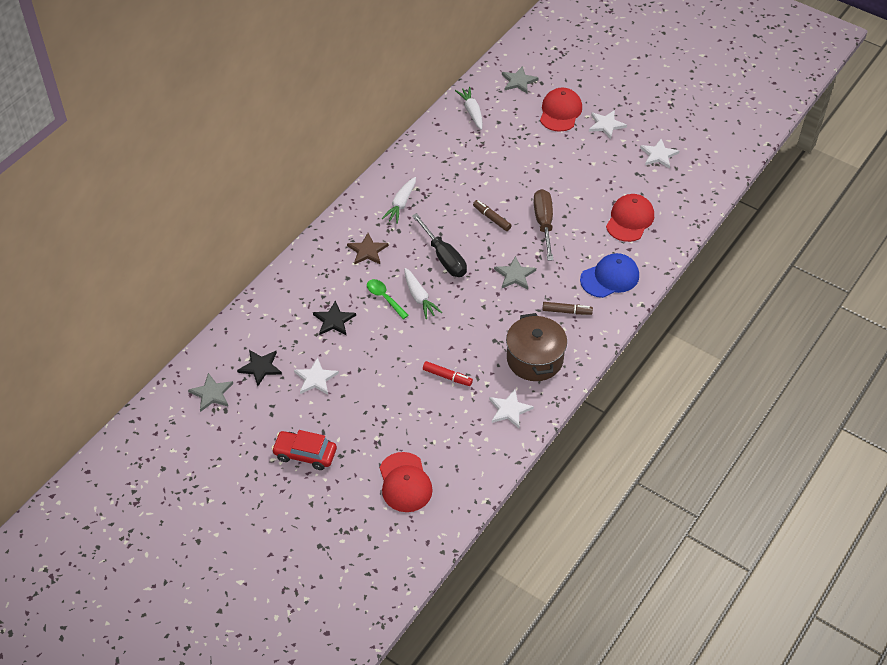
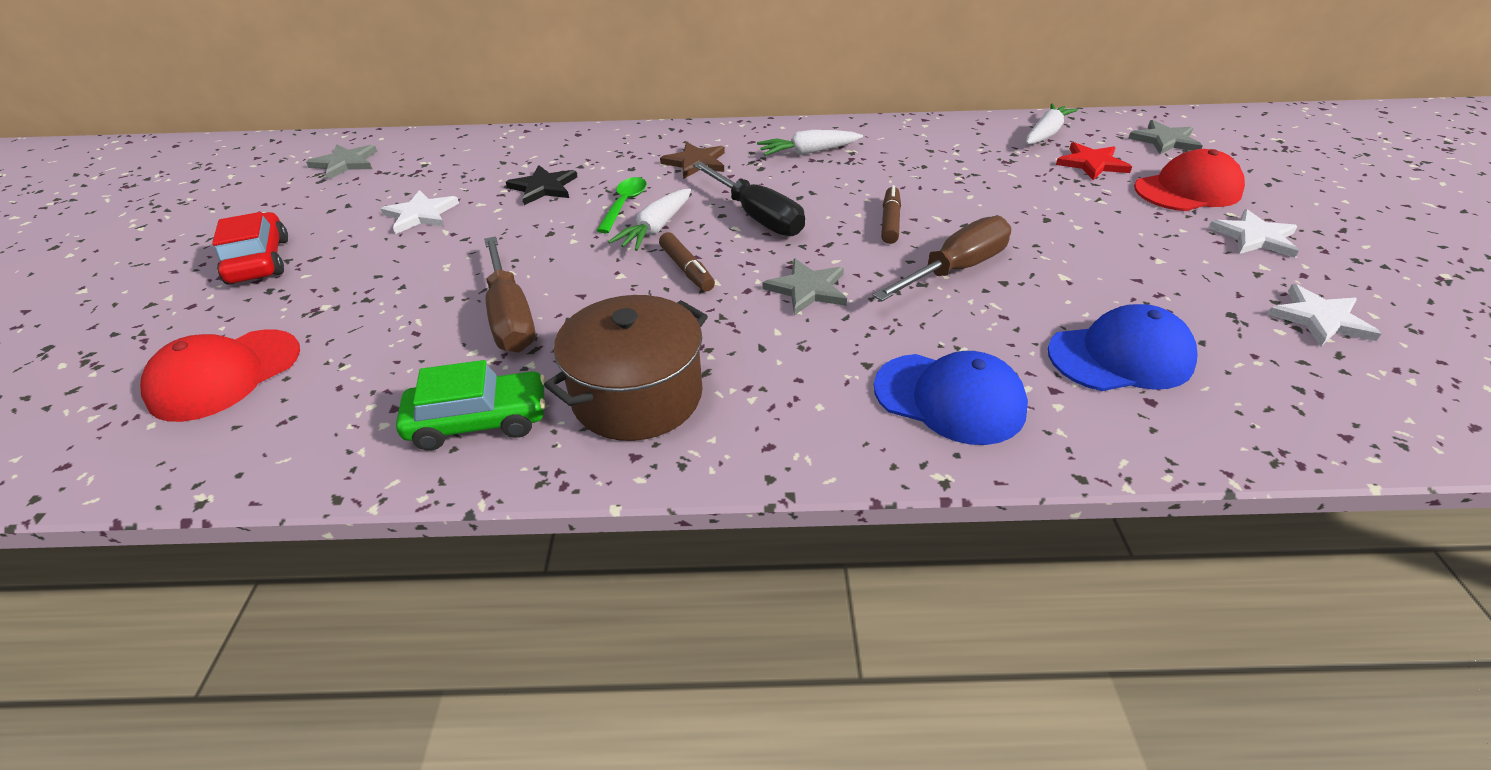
camera: 55 degrees right, 10 degrees down
(260, 367) = (414, 174): black star -> none
(444, 258) = (758, 217): black screwdriver -> black screwdriver turned 60 degrees counterclockwise
(447, 377) = (511, 317): red marker -> brown screwdriver
(509, 410) = (479, 421): white star -> green car
(512, 120) = (1092, 163): none -> red star
(566, 311) = (797, 382): brown marker -> brown marker (686, 269)
(630, 220) = (1120, 356): red cap -> blue cap

